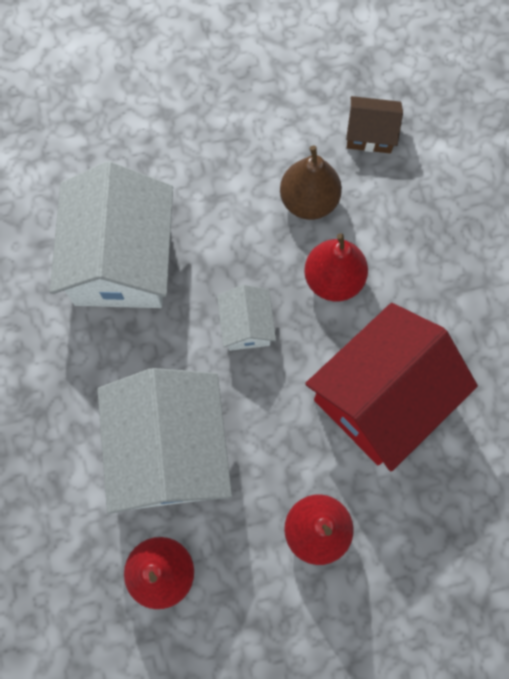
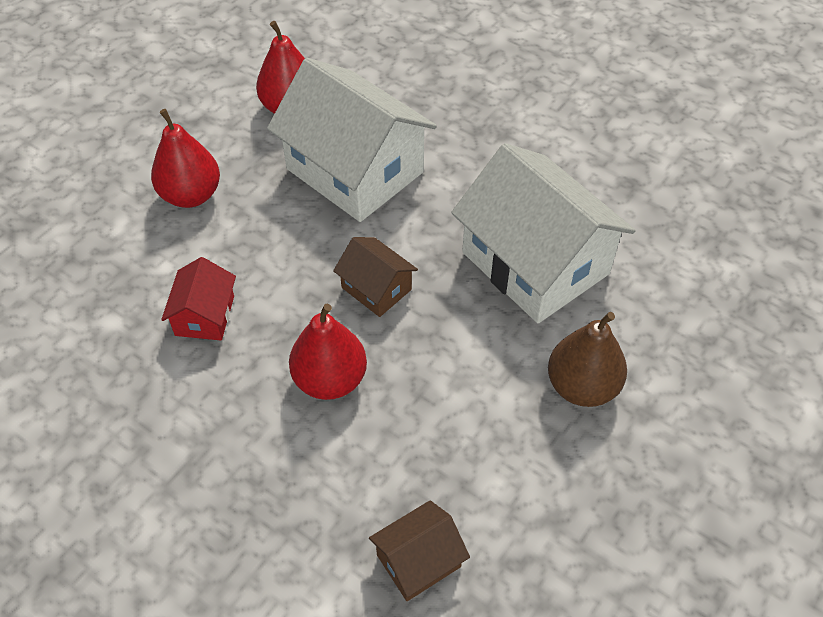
camera: 140 degrees right, 20 degrees down
(246, 325) = (376, 288): white house -> brown house
(309, 201) = (419, 435): brown pear -> brown pear (582, 386)
(381, 397) = (205, 315): red house -> red house, size x0.47

